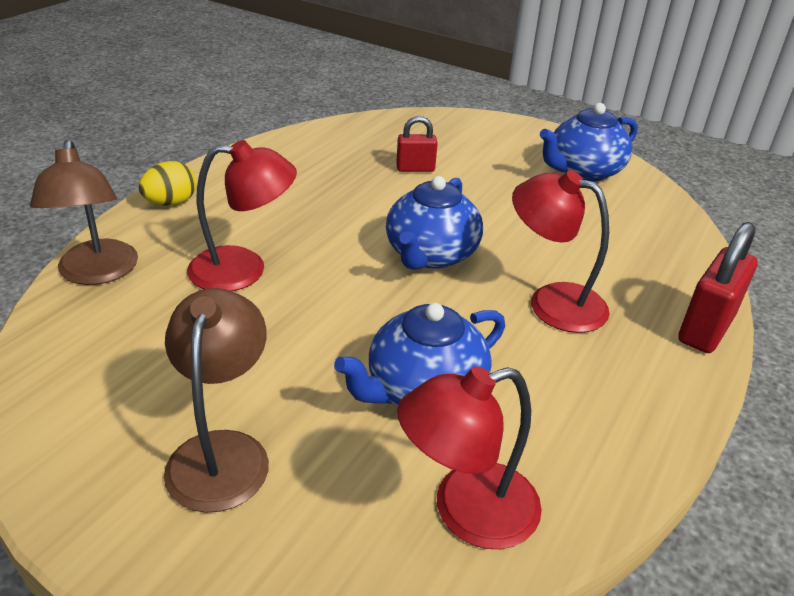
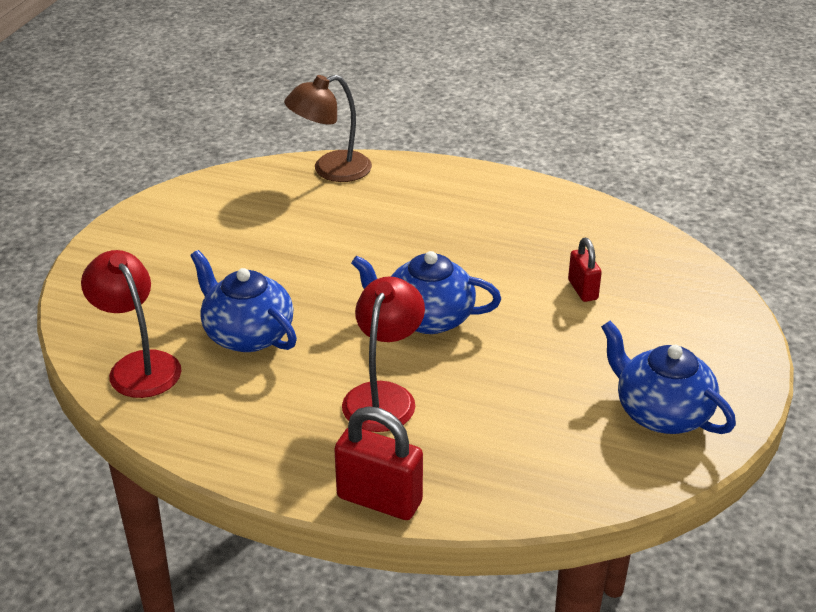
camera: 80 degrees right, 0 degrees up
(171, 203) = (438, 174): yellow egg -> none
(222, 452) = (172, 262): brown lamp -> none
(244, 269) = (361, 228): red lamp -> none

